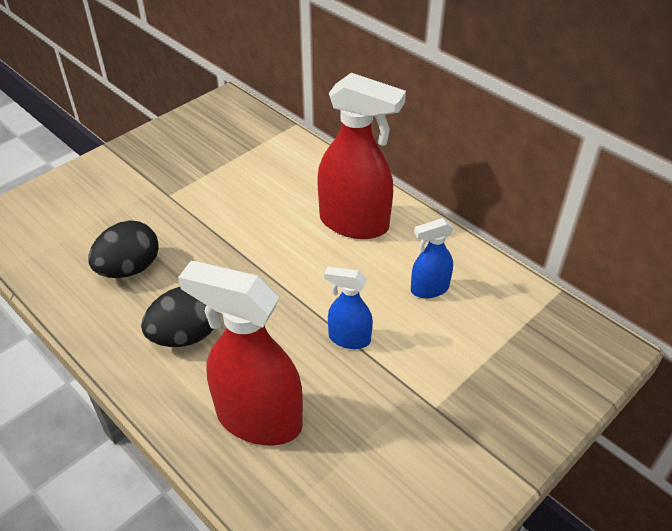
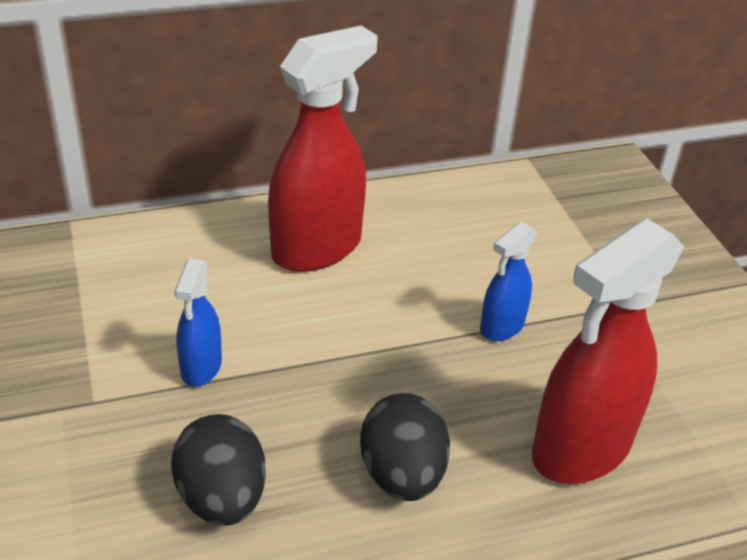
camera: 65 degrees left, 5 degrees down
(429, 289) = (467, 238): blue spray bottle -> blue spray bottle (201, 367)

